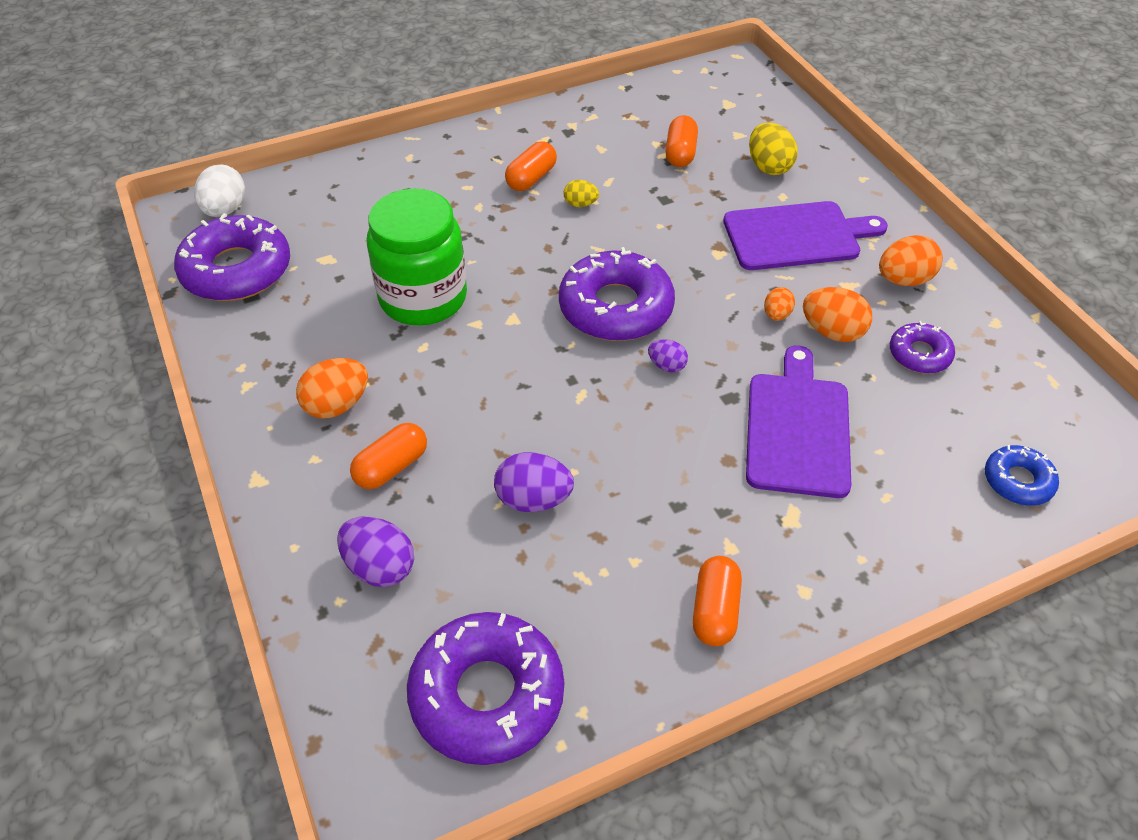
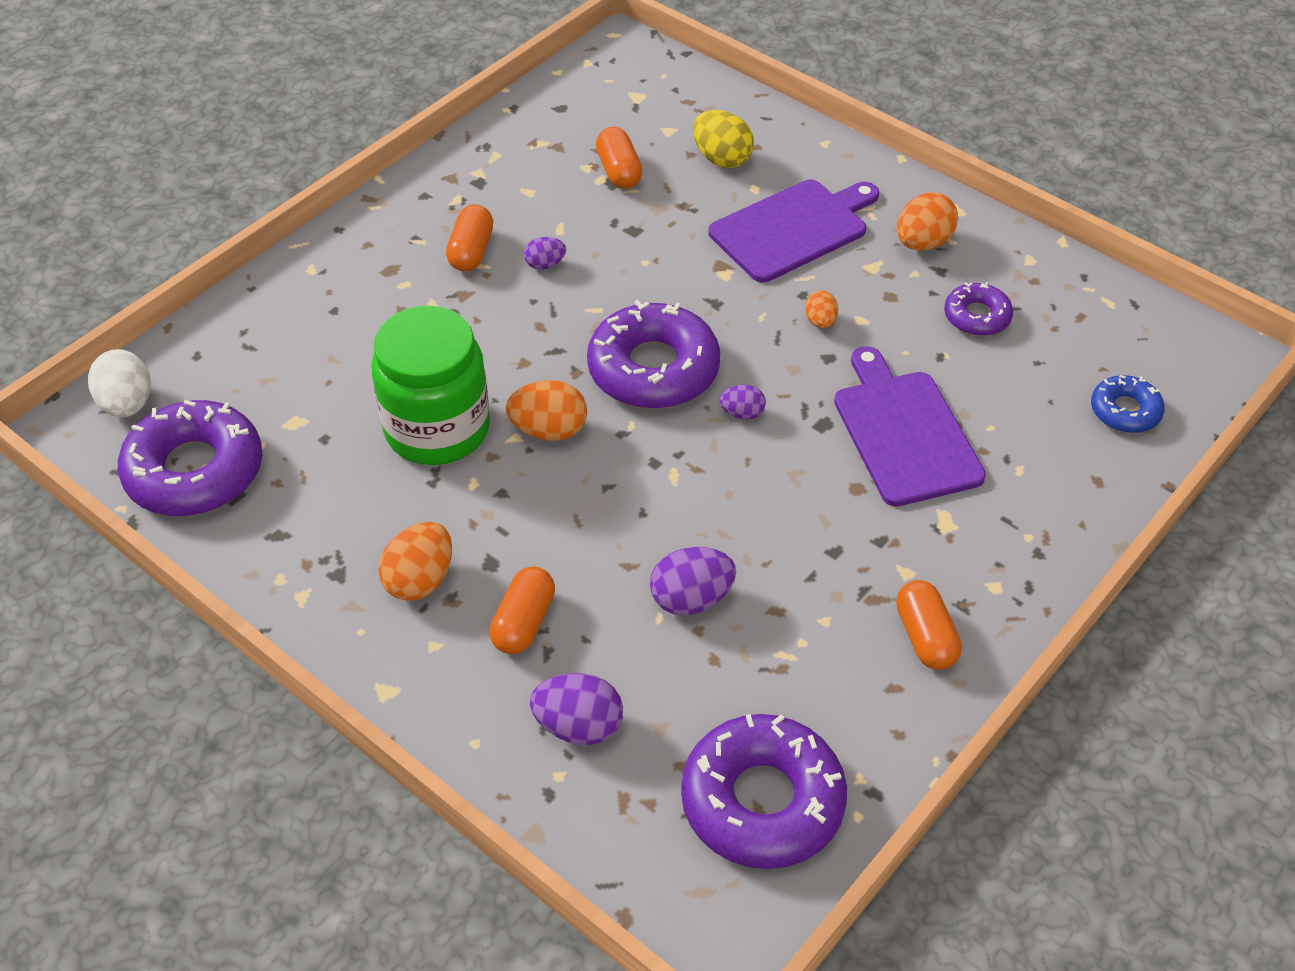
camera: 25 degrees left, 0 degrees up
(580, 204) = (545, 264): yellow egg -> purple egg
(832, 332) = (883, 321): orange egg -> orange egg (549, 430)

